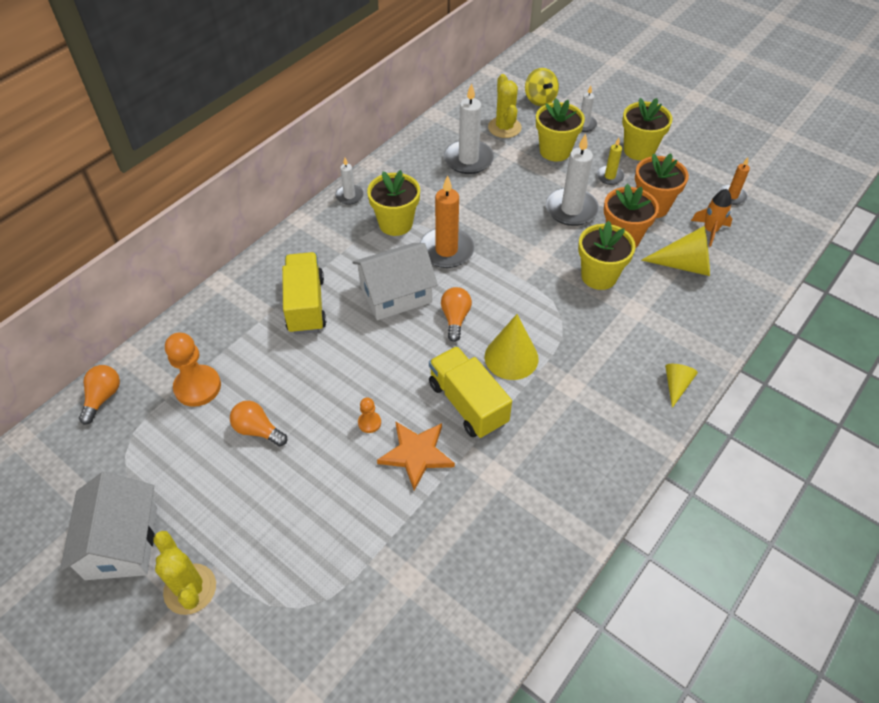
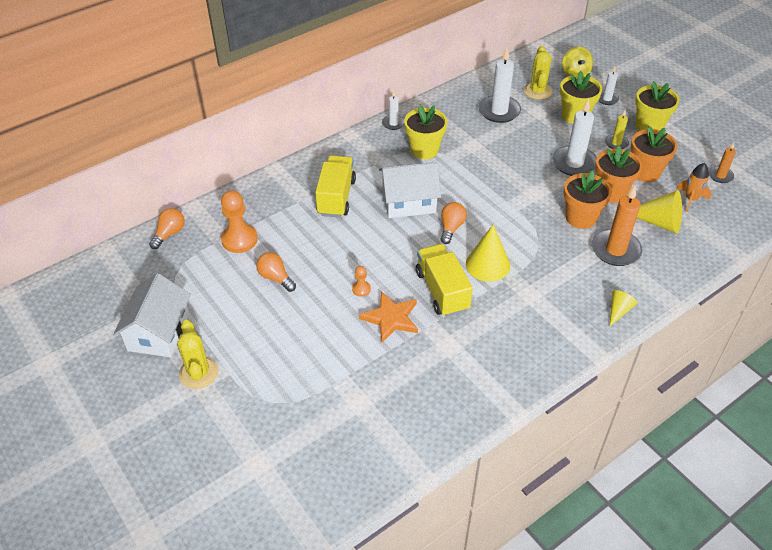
camera: 15 degrees right, 5 degrees down
(446, 250) = (459, 177): orange candle -> orange candle (615, 250)
(599, 276) = (580, 218): yellow flower pot -> orange flower pot

